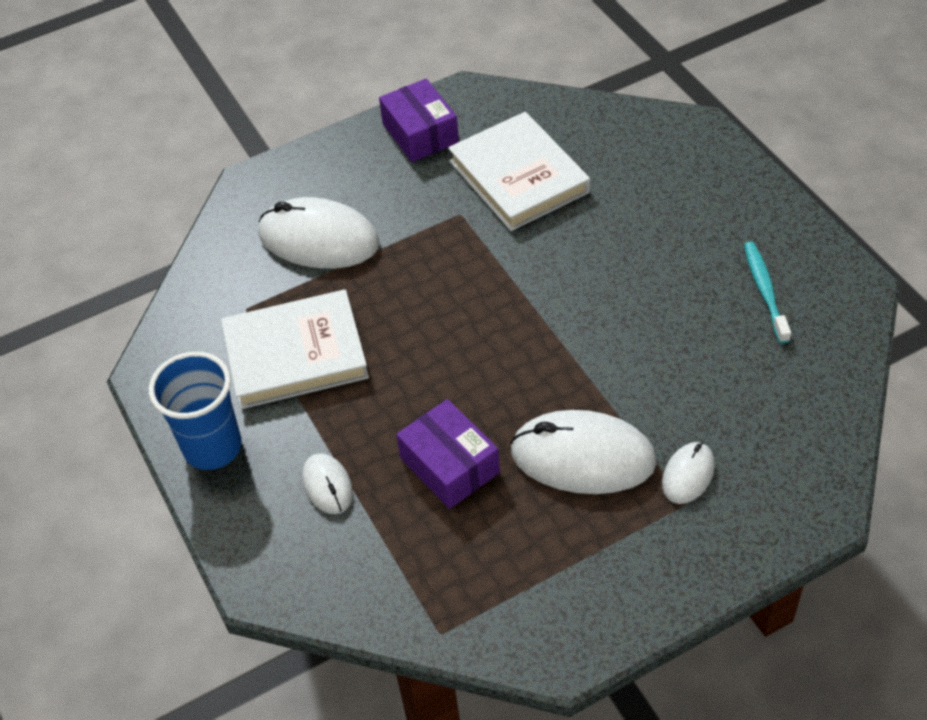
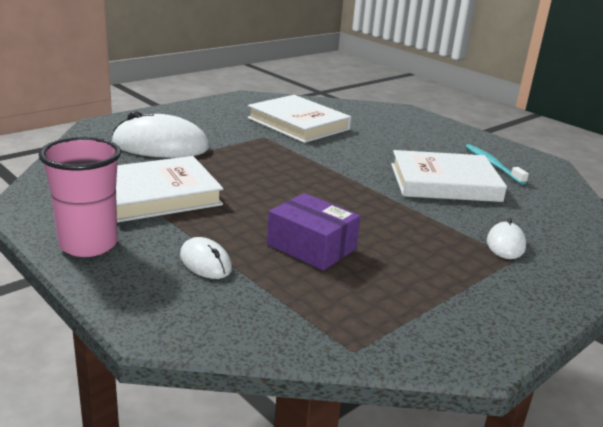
camera: 20 degrees left, 25 degrees down
(212, 447) = (88, 245): blue cup -> pink cup
(420, 133) = (222, 108): purple box -> none
(582, 457) = (418, 238): white mouse -> none
(671, 336) = (444, 182): none -> white book

